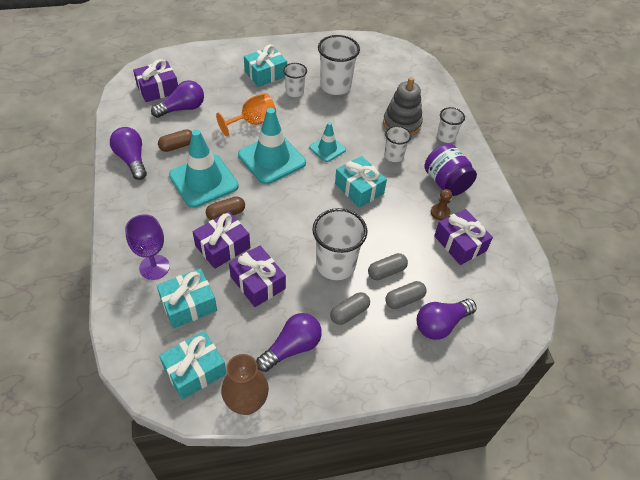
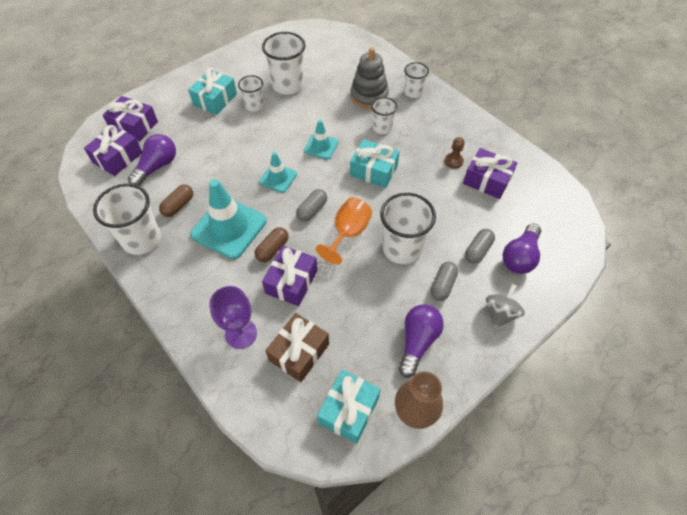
camera: 25 degrees left, 5 degrees up
(132, 159) = (142, 239): purple light bulb -> white cup
(188, 304) = (299, 352): turquoise gift -> brown gift
(253, 122) = (236, 151): orange goblet -> orange goblet (348, 233)
(258, 282) = (346, 299): purple gift -> purple gift (134, 126)
(272, 159) = (278, 178): turquoise traffic cone -> turquoise traffic cone, size x0.54
(384, 363) = (500, 313): none -> grey spinning top
(386, 271) = (447, 233): grey capsule -> grey capsule (312, 210)
(446, 182) = (440, 132): purple jar -> none

